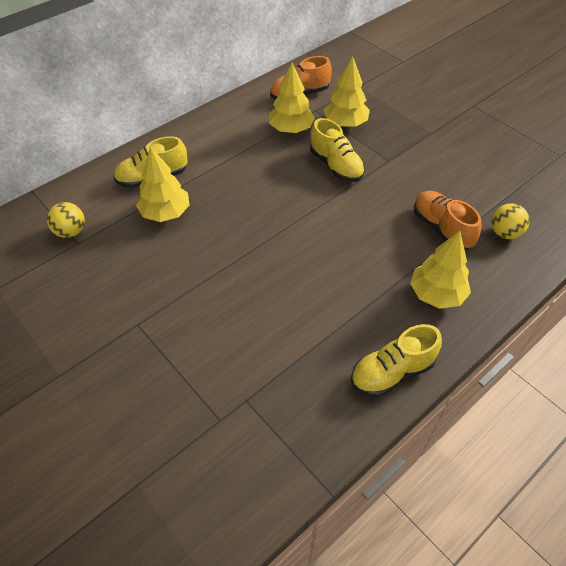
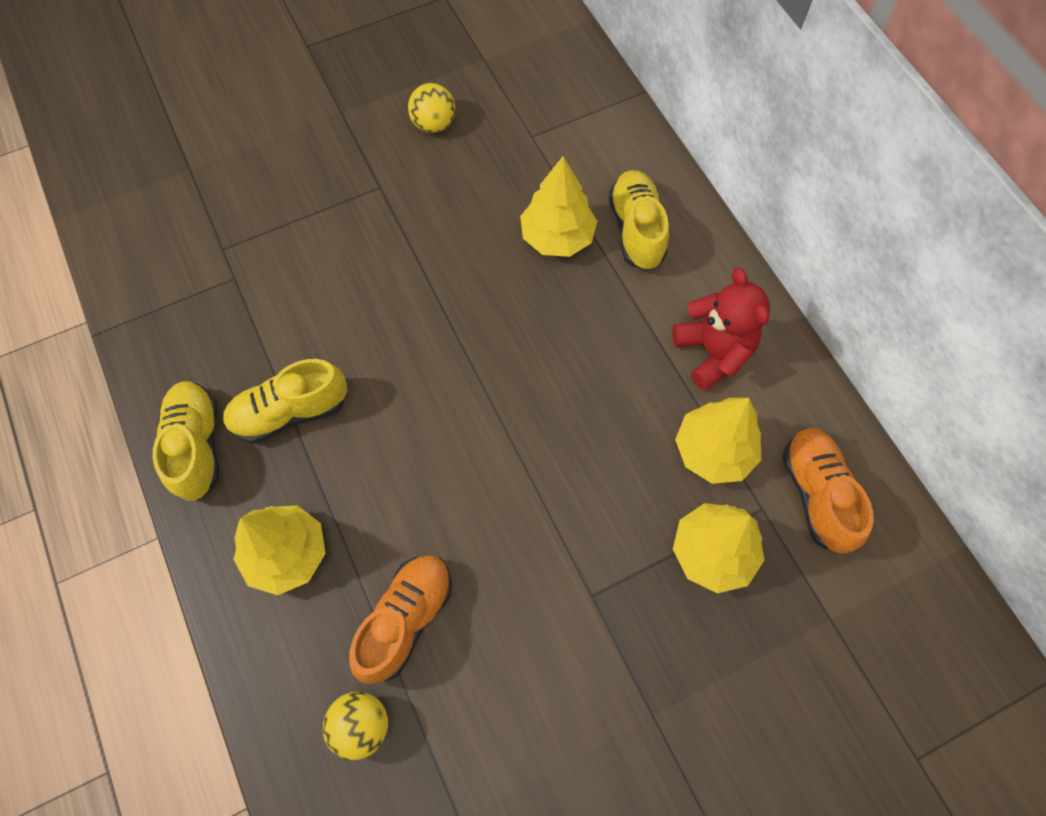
camera: 105 degrees right, 15 degrees up
(71, 232) = (554, 130): yellow ball -> yellow ball (434, 124)
(231, 136) = (713, 352): none -> red teddy bear
(336, 166) = (598, 498): yellow shoe -> yellow shoe (290, 412)
(441, 228) = (406, 619): orange shoe -> orange shoe turned 45 degrees counterclockwise

